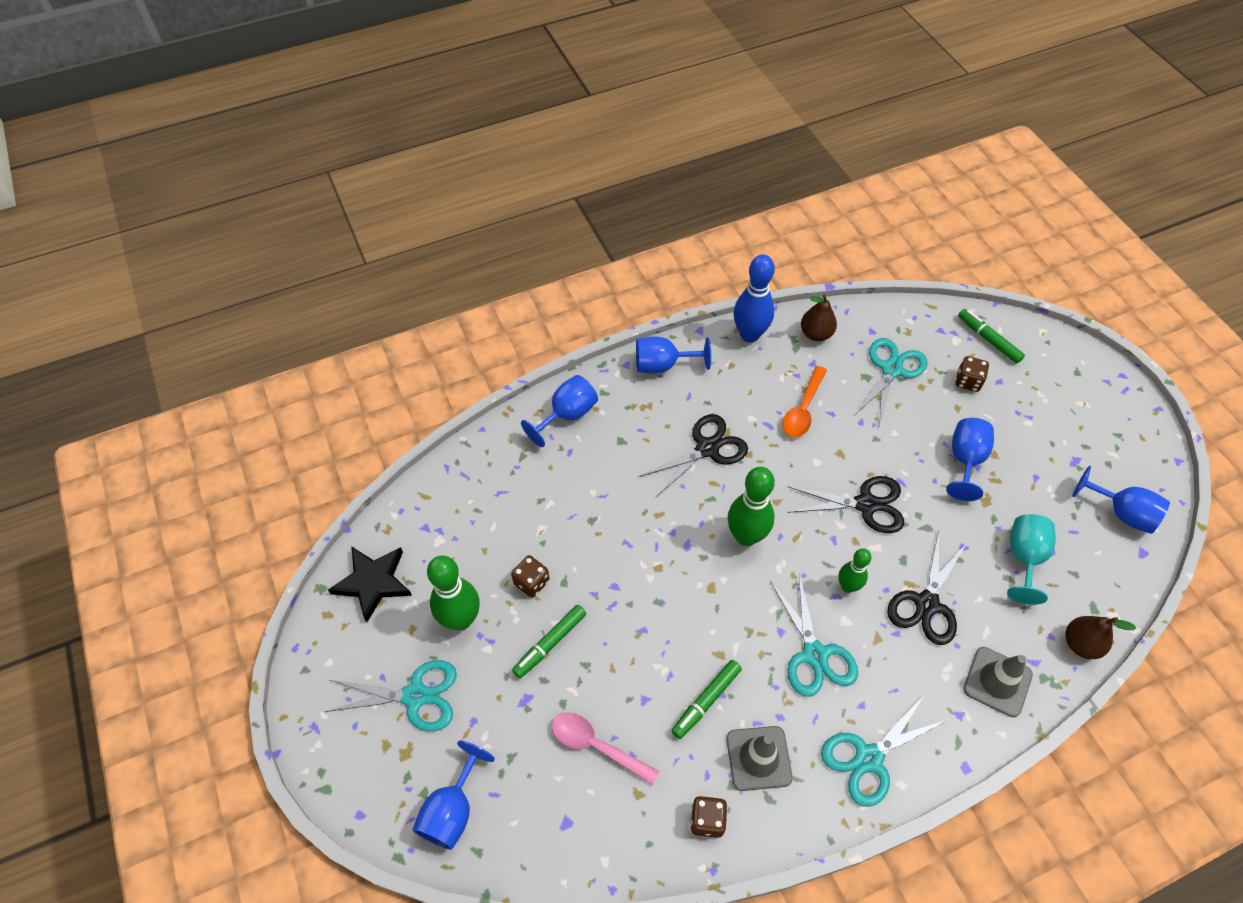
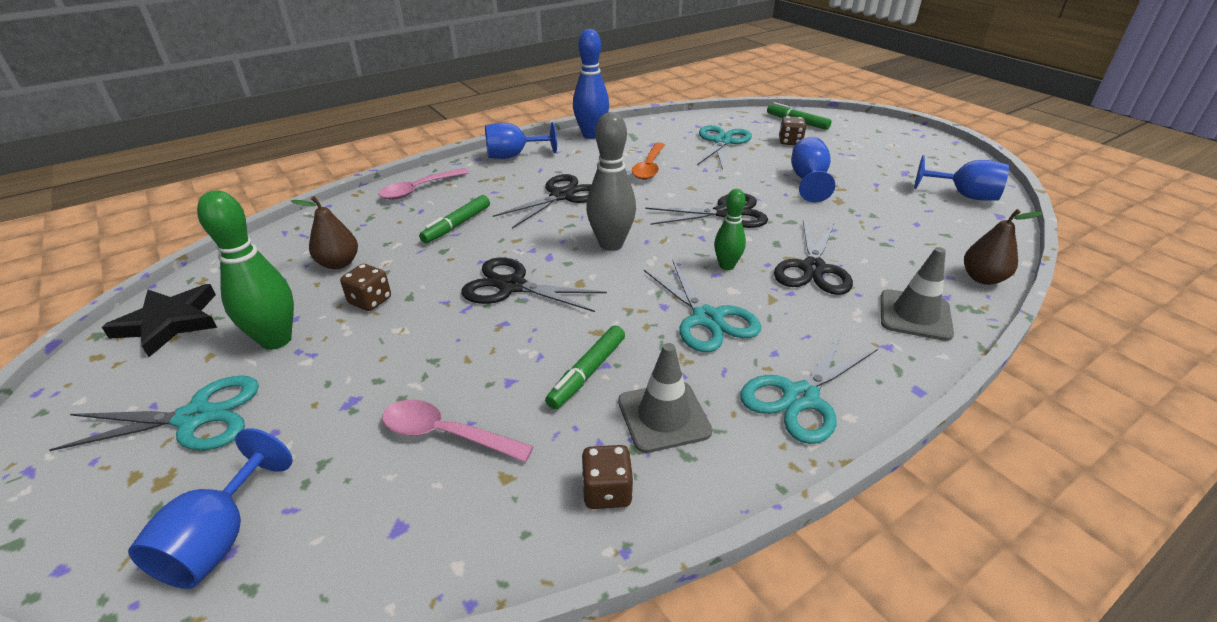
camera: 10 degrees left, 20 degrees down
(550, 643) = (388, 347): green marker -> green marker (457, 225)
(567, 415) = (419, 189): blue goblet -> pink spoon
(652, 582) = (512, 286): none -> black scissors
(746, 536) = (611, 244): green bowling pin -> grey bowling pin
(816, 334) = (650, 130): brown pear -> brown pear (339, 263)
(1024, 558) = (893, 230): turquoise goblet -> none

